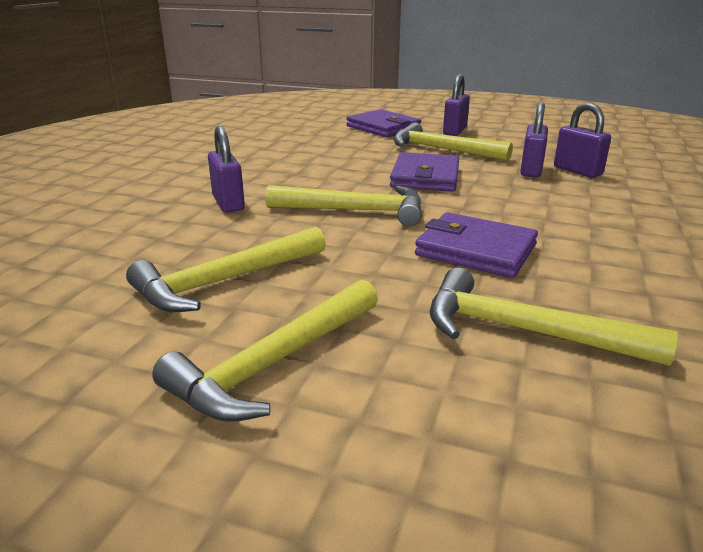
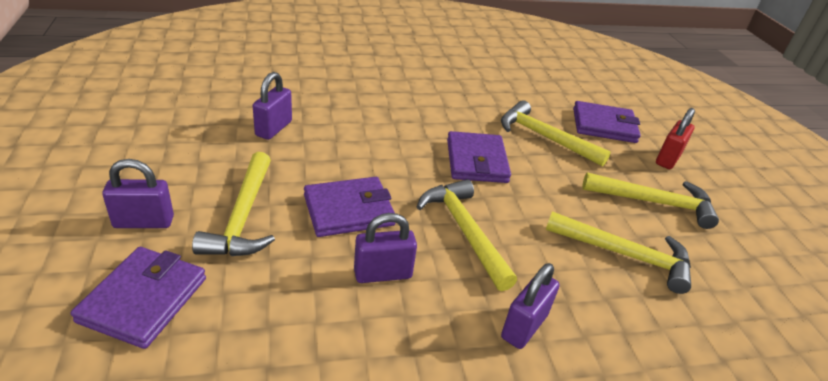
camera: 125 degrees left, 10 degrees up
(374, 484) = (668, 159): none -> red padlock
(524, 330) = (544, 137): yellow hammer -> yellow hammer turned 135 degrees clockwise
(531, 170) = (287, 152): purple padlock -> purple padlock (383, 274)
(561, 446) = (604, 125): none -> purple wallet

